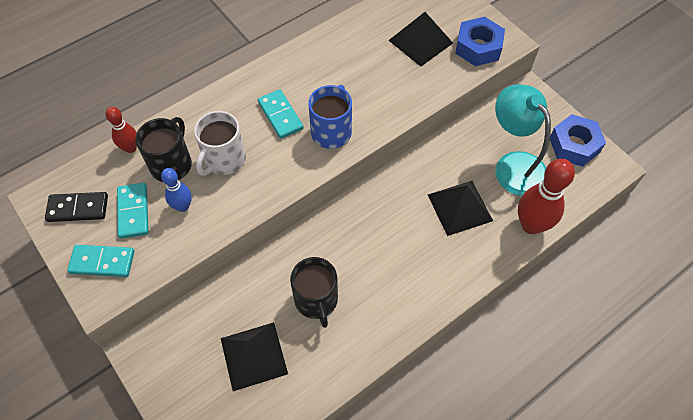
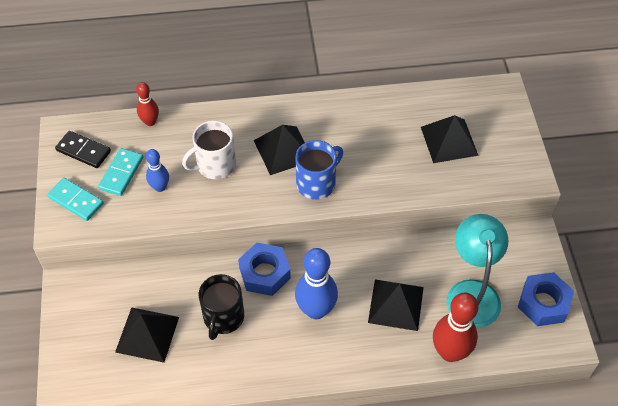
camera: 30 degrees right, 5 degrees down
(171, 164) = (172, 149): black mug -> none
(280, 115) = (283, 150): turquoise domino -> black pyramid
(395, 248) = (316, 310): none -> blue bowling pin
(478, 47) = (499, 169): blue nut -> blue nut (264, 273)

